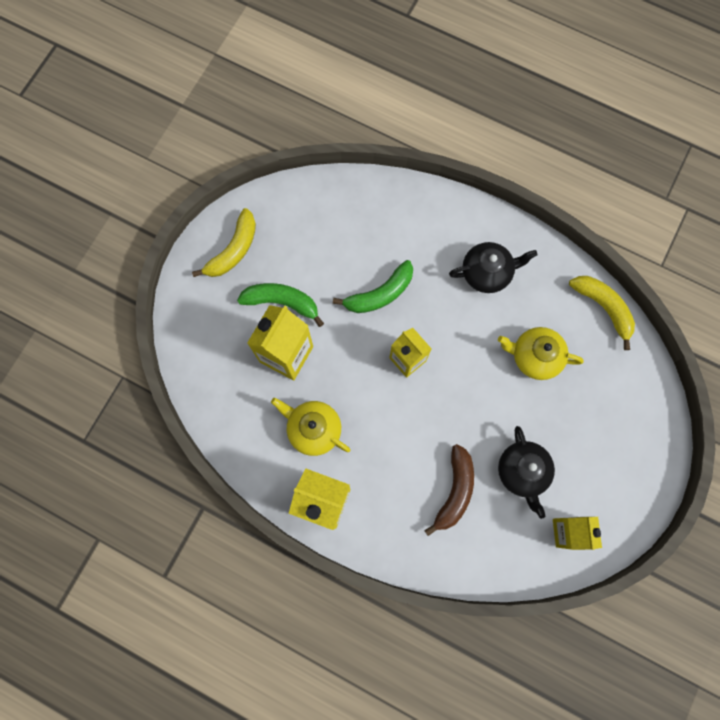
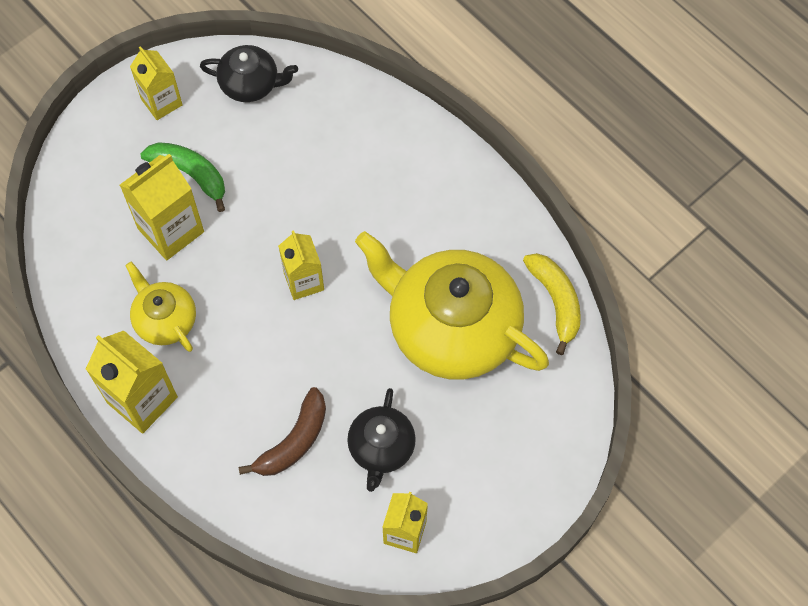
camera: 20 degrees right, 10 degrees down
(233, 250) = (161, 102): yellow banana -> yellow carton
(380, 294) = (303, 201): green banana -> none
(487, 273) = (436, 218): black teapot -> black teapot (250, 84)
(534, 357) = (451, 327): yellow teapot -> yellow teapot, size x2.02

